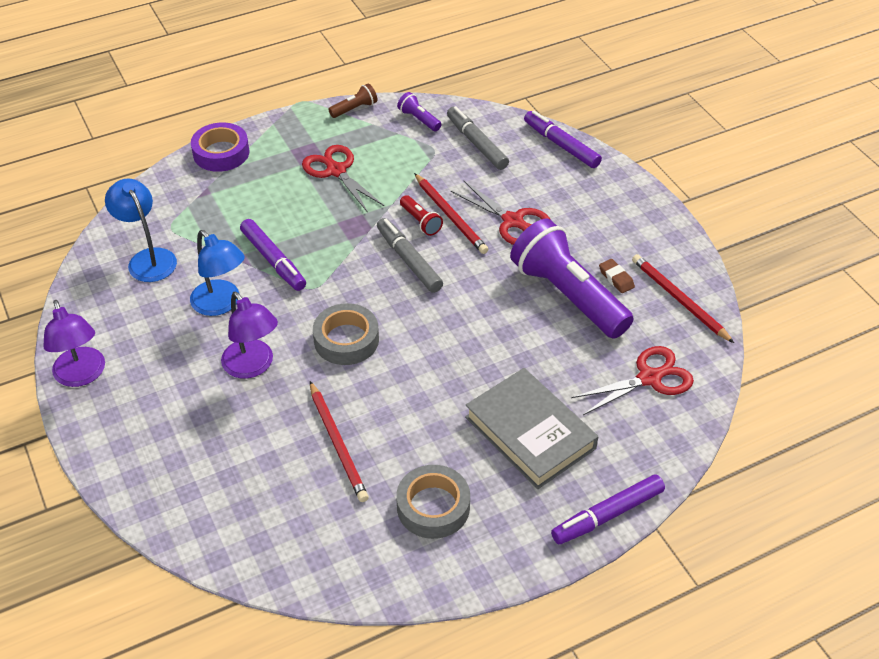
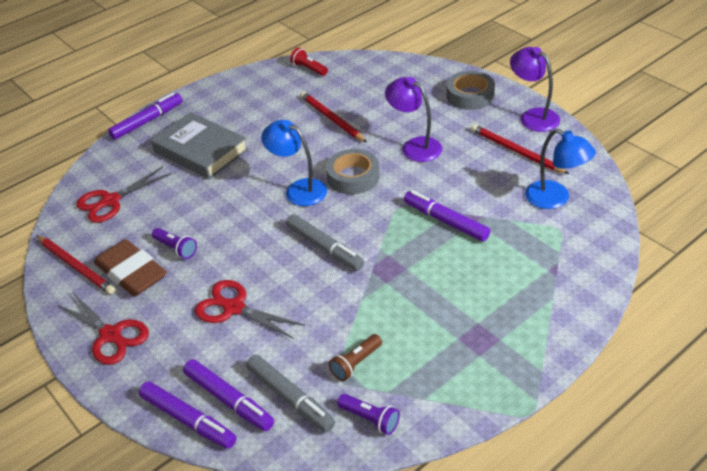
camera: 170 degrees right, 5 degrees down
(221, 153) = (571, 317): purple tape -> none
(221, 304) = (467, 179): blue lamp -> blue lamp (299, 189)
(336, 171) = (435, 324): red scissors -> red scissors (111, 335)
(354, 109) = (456, 417): brown flashlight -> brown flashlight (356, 363)
(420, 222) = (326, 287): red flashlight -> red flashlight (309, 69)
(433, 507) = (259, 103): grey tape -> grey tape (470, 95)
(450, 215) = (298, 300): red pencil -> red pencil (516, 151)
(527, 152) = (228, 399): none -> purple marker
(568, 295) = (176, 248): purple flashlight -> purple flashlight, size x0.42
(616, 278) = (132, 273): brown eraser -> brown eraser, size x2.30

